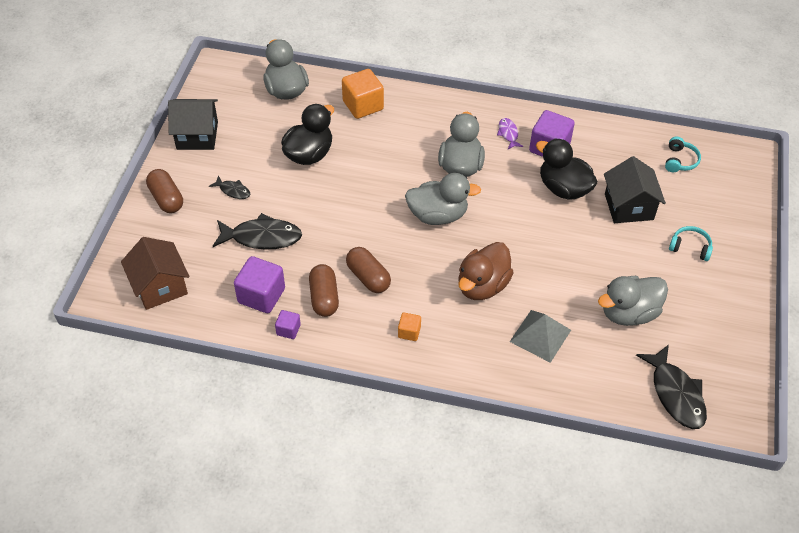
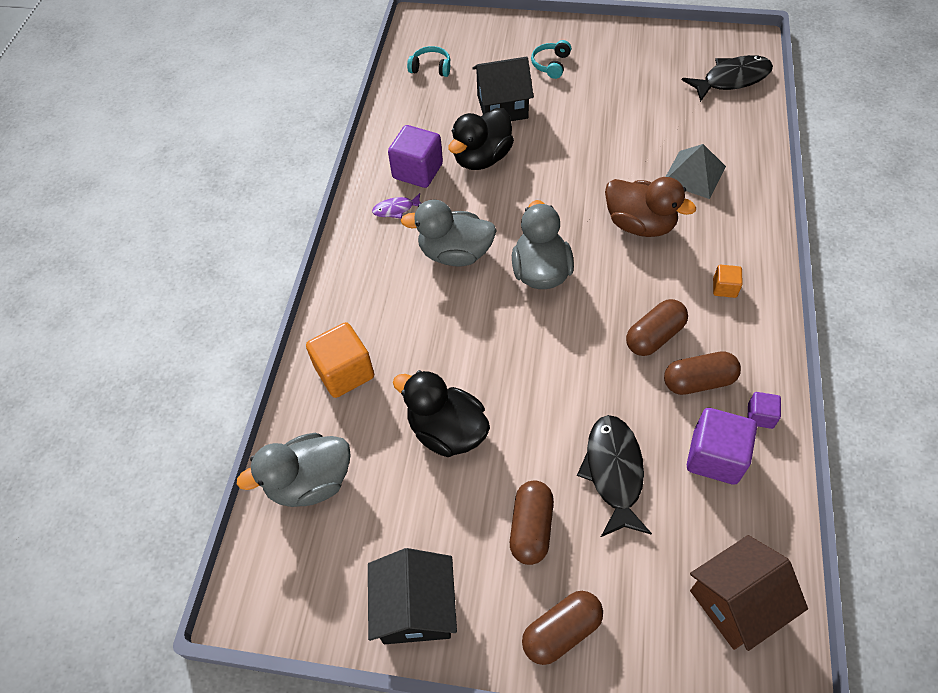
camera: 90 degrees left, 5 degrees up
(233, 191) = (531, 528): black fish -> brown capsule
(629, 313) = (646, 108): grey duck -> none

